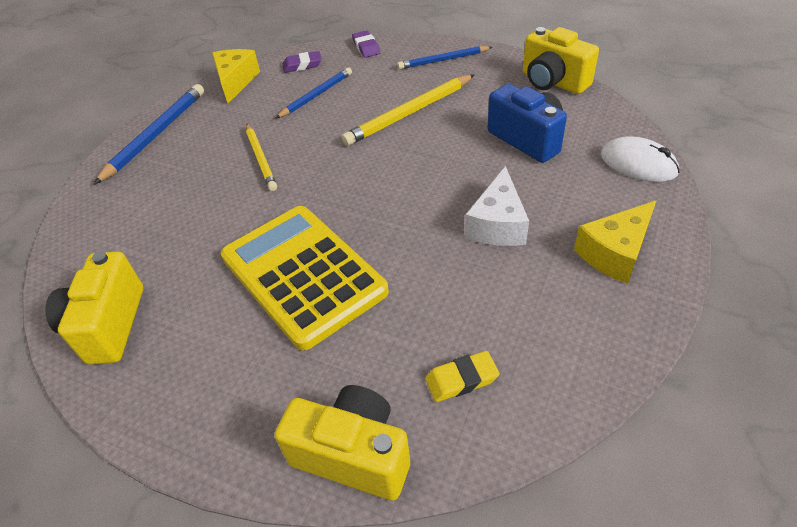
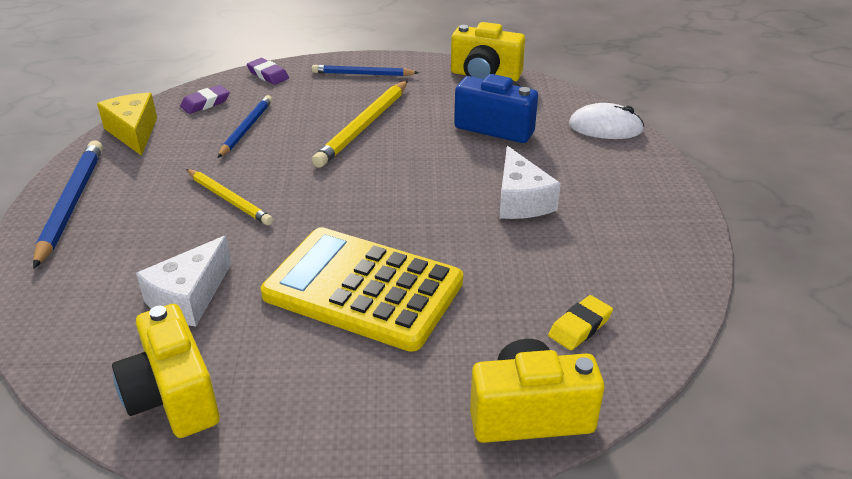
camera: 30 degrees left, 10 degrees down
(176, 240) = (189, 297): none -> white cheese
(443, 60) = (362, 74): blue pencil -> blue pencil turned 45 degrees clockwise
(615, 253) = (634, 198): yellow cheese -> none

